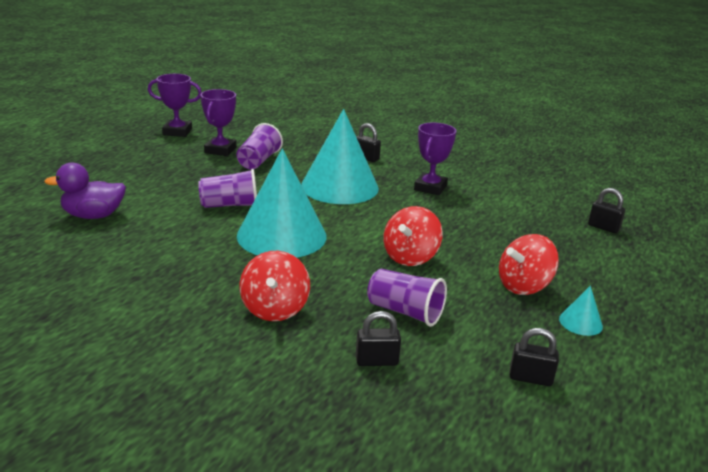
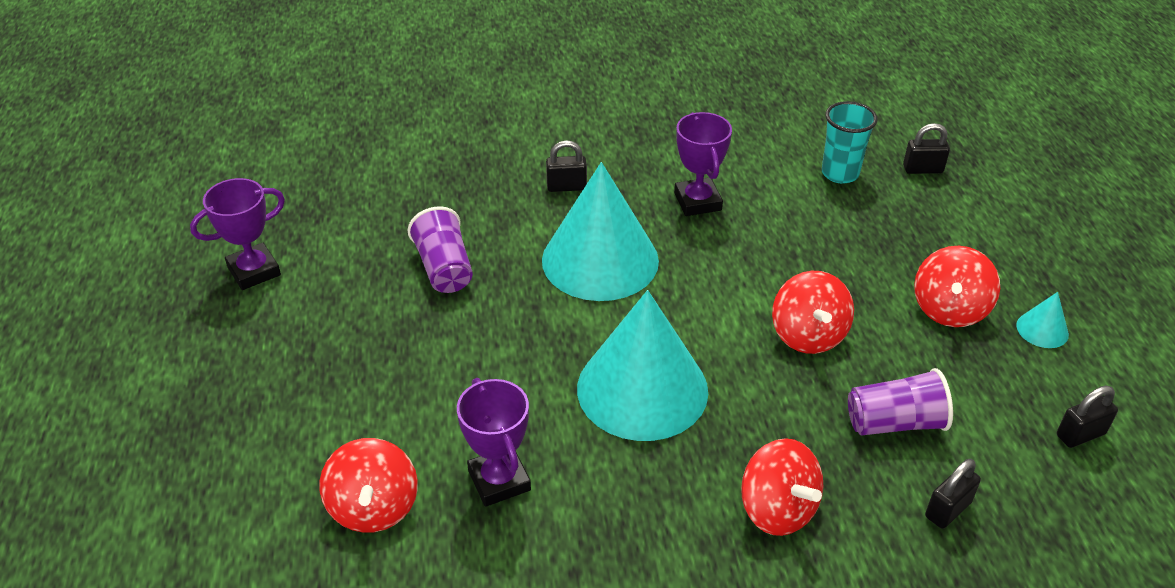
camera: 35 degrees left, 15 degrees up
(93, 216) = (374, 507): purple duck -> red spinning top
(220, 150) = (367, 276): purple trophy -> purple trophy (499, 480)
(230, 205) = (518, 375): purple cup -> none
(540, 209) = (840, 173): none -> turquoise cup

